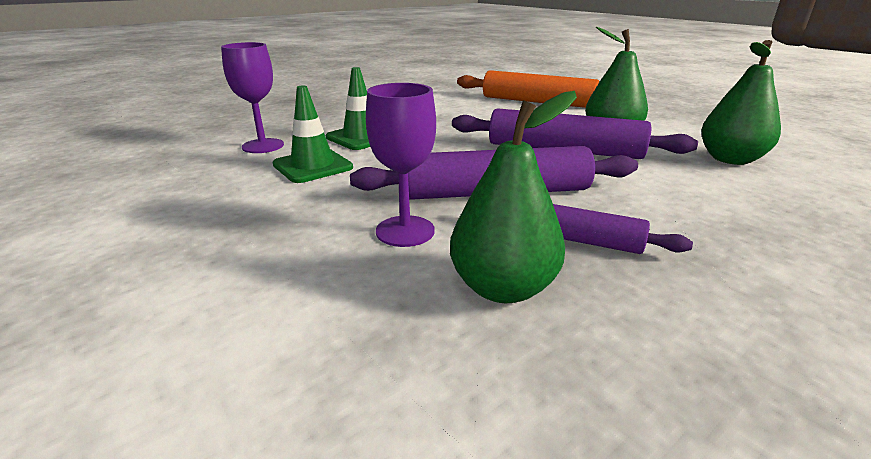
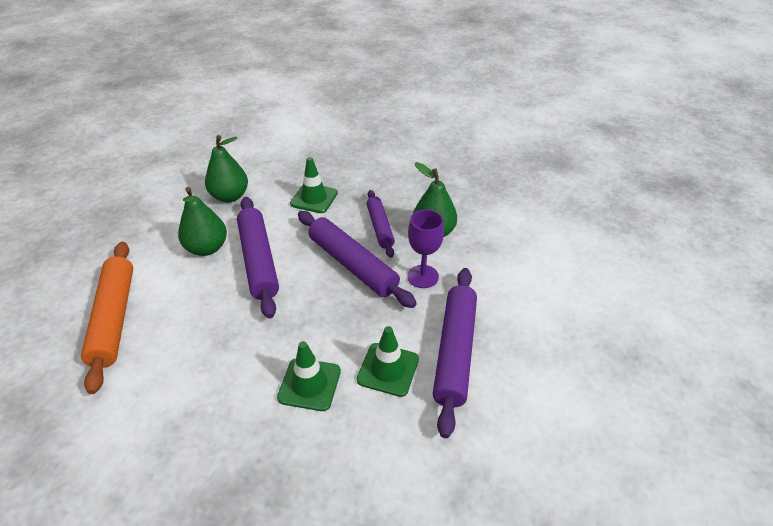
camera: 125 degrees left, 15 degrees up
(259, 203) = (454, 351): none -> purple rolling pin
(263, 146) = (380, 439): purple goblet -> none
(702, 208) = (314, 198): none -> green traffic cone

